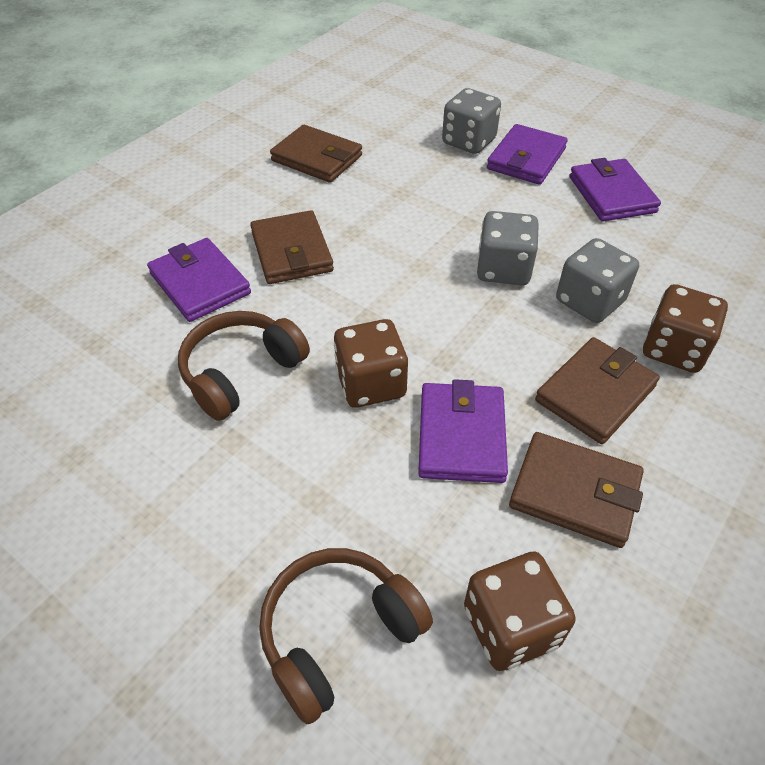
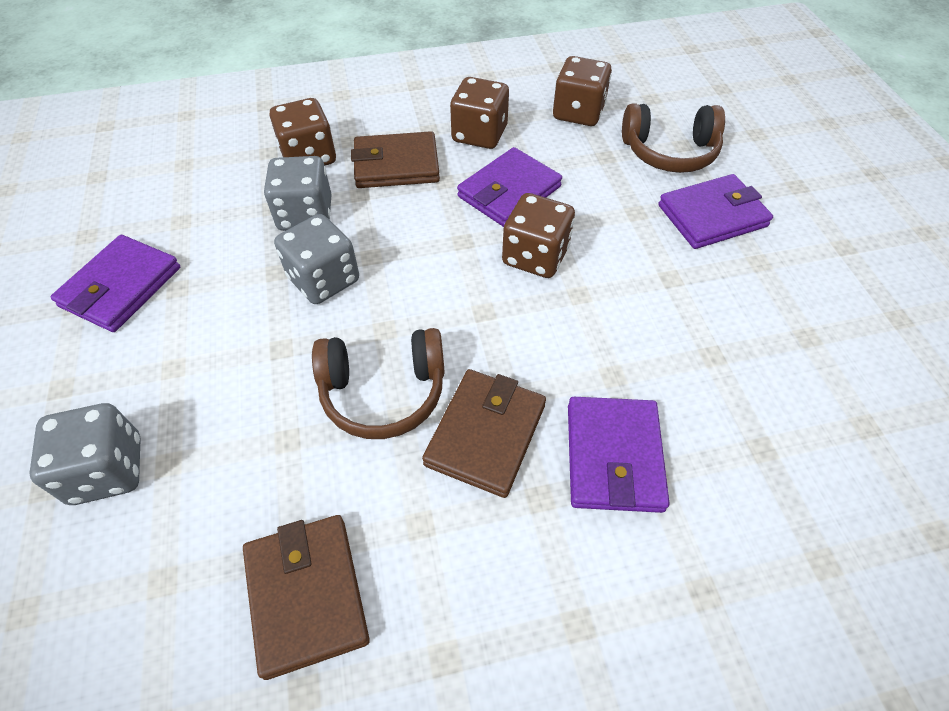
camera: 140 degrees left, 5 degrees up
(241, 372) = (631, 327): brown headphones -> brown headphones (383, 392)
(526, 159) = (104, 389): purple wallet -> purple wallet (712, 216)
(574, 492) = (479, 134): brown wallet -> brown dice

